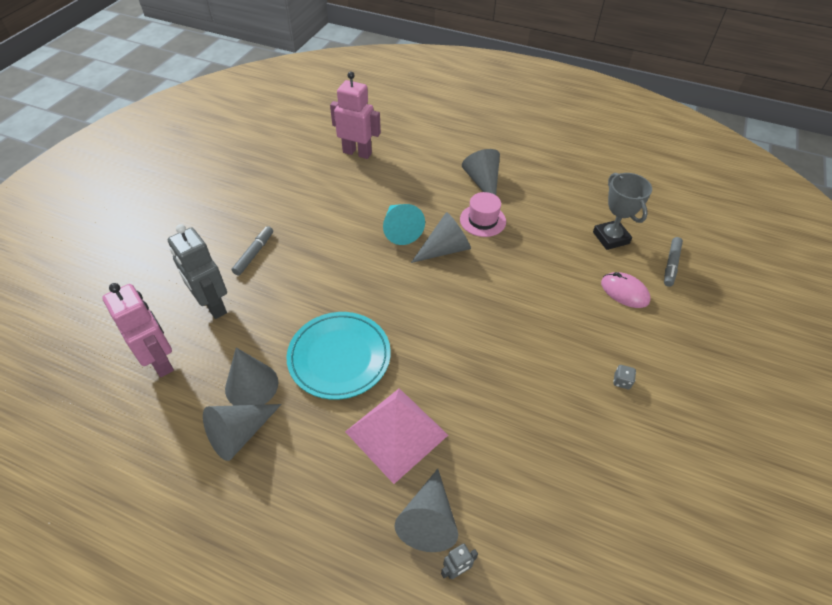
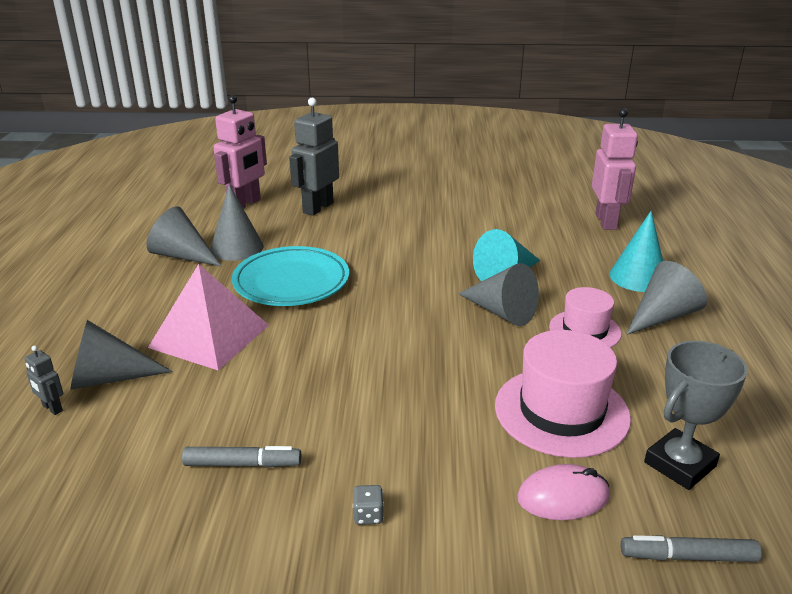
camera: 70 degrees right, 20 degrees down
(254, 254) = (395, 208): grey marker -> grey marker (242, 464)
(435, 172) = (638, 277): none -> turquoise cone
(556, 263) = (561, 411): none -> pink hat
(624, 292) = (563, 497): pink mouse -> pink mouse turned 60 degrees clockwise

